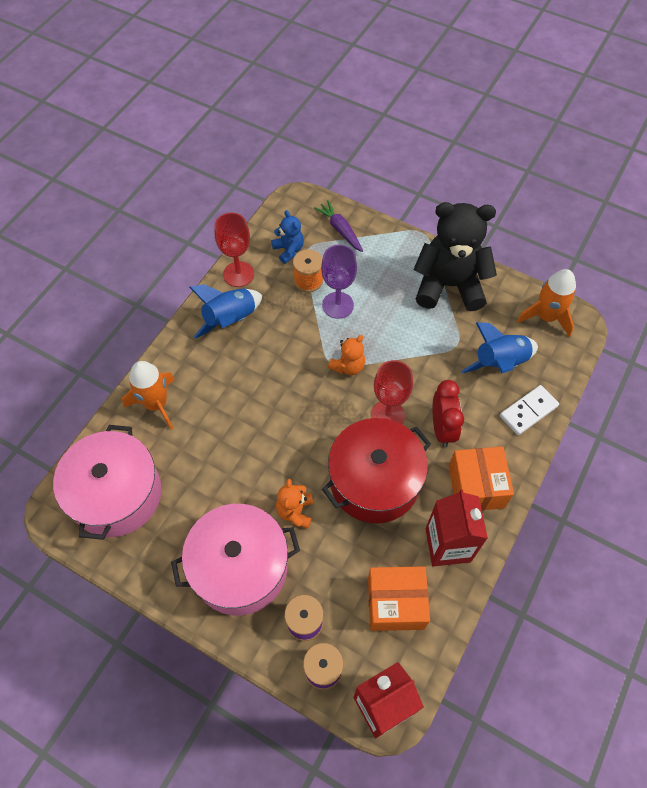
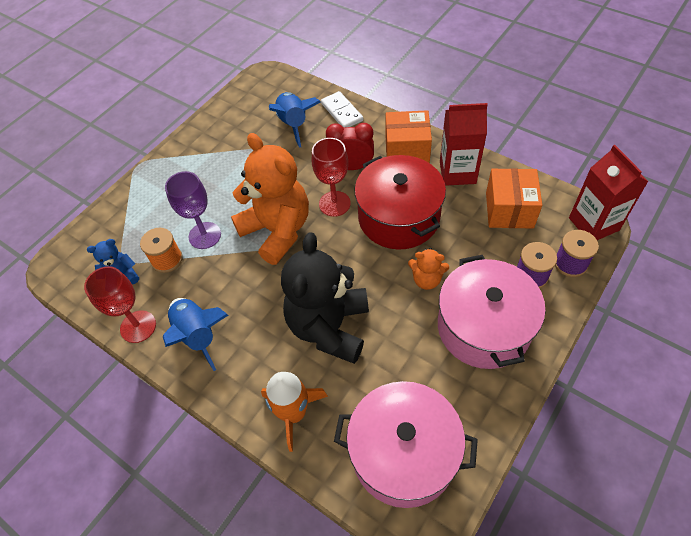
camera: 80 degrees left, 5 degrees down
(340, 230) = (111, 229): purple carrot -> none
(348, 366) = (277, 230): orange teddy bear -> orange teddy bear, size x2.20
(449, 285) = (206, 150): black teddy bear -> black teddy bear (329, 327)
(546, 316) = (254, 92): orange rocket -> none

